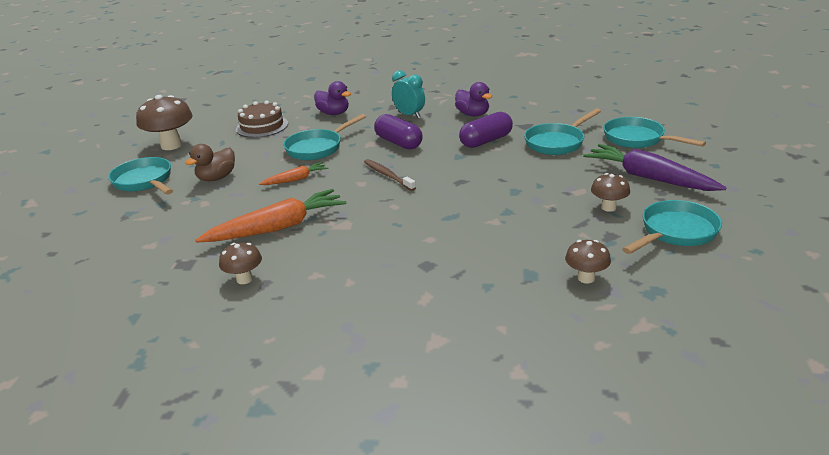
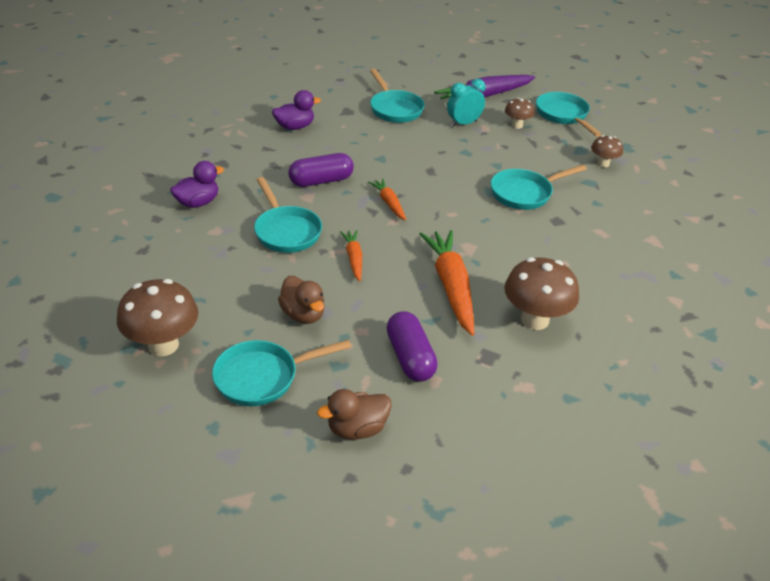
camera: 75 degrees left, 10 degrees up
(93, 225) = (357, 429): none -> brown duck
(244, 279) = (534, 320): brown mushroom -> brown mushroom, size x1.81
(262, 126) = (180, 260): brown cake -> none
(388, 175) = (389, 203): brown toothbrush -> orange carrot
(409, 115) = (258, 159): turquoise clock -> turquoise clock (463, 123)
(486, 141) = (361, 137): purple capsule -> purple capsule (410, 357)
(638, 139) = (418, 78): turquoise pan -> turquoise pan (525, 193)

